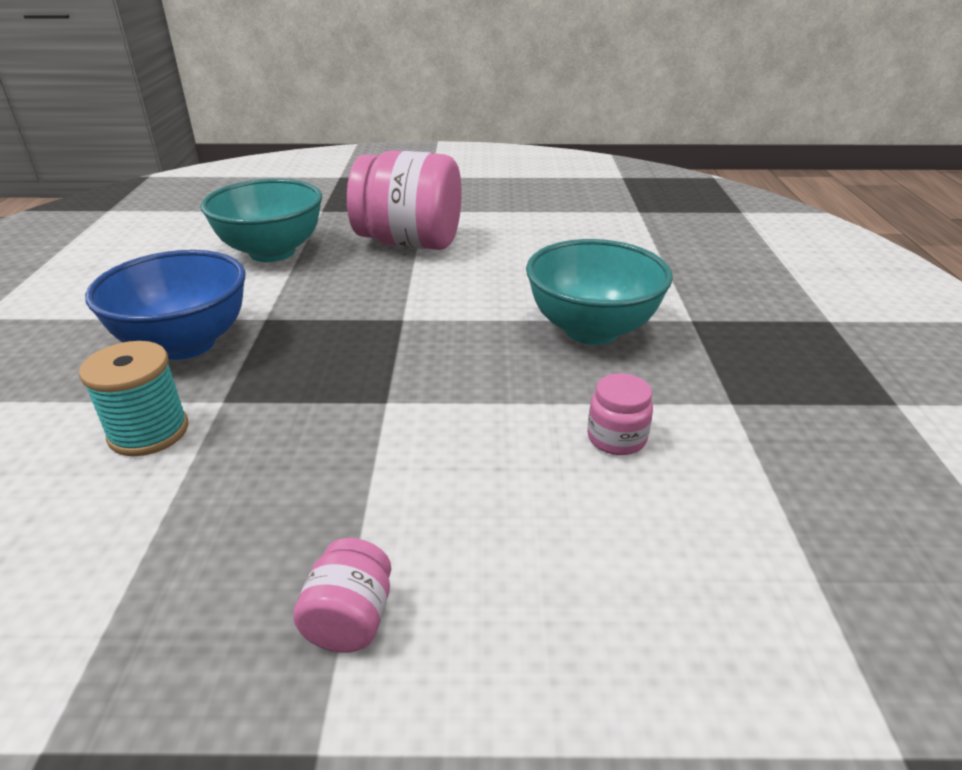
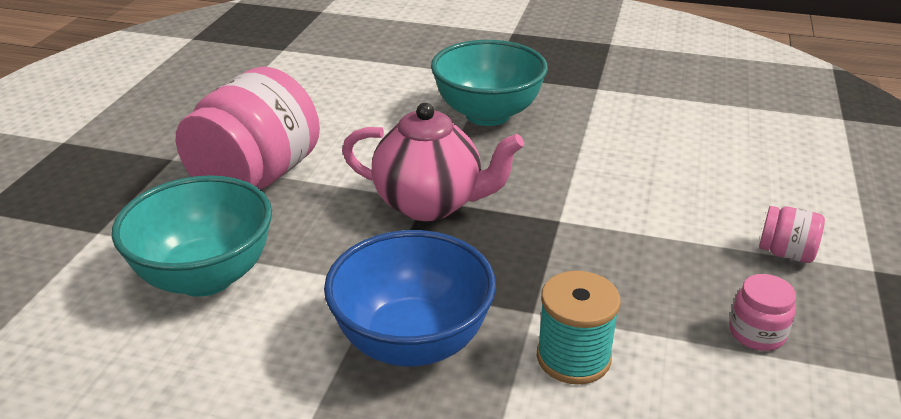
camera: 75 degrees left, 0 degrees up
(394, 322) = (430, 204): none -> pink teapot
(616, 438) = (626, 134): pink jar -> pink jar (756, 333)

